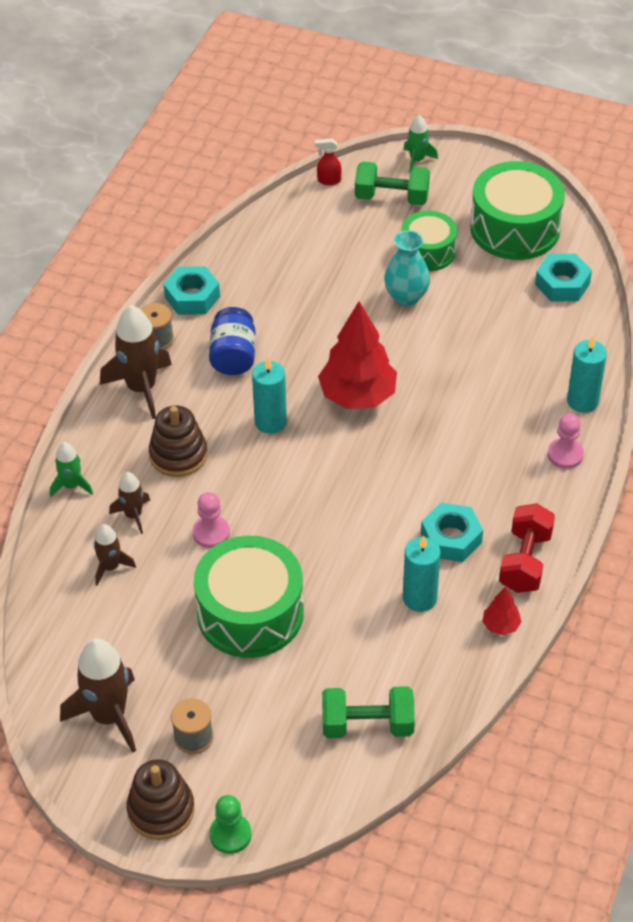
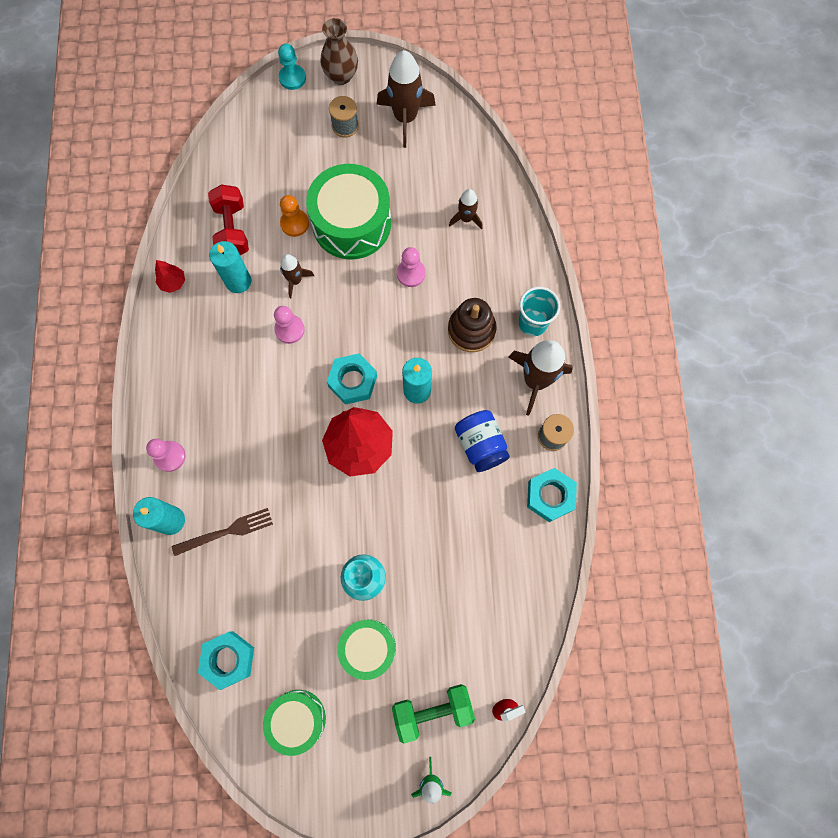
camera: 155 degrees right, 25 degrees up
(71, 485) = (533, 271): green rocket -> none
(108, 438) = (532, 323): none -> turquoise cup
(133, 515) = (474, 265): brown rocket -> brown rocket (295, 280)
(161, 810) = (341, 76): brown stacking toy -> brown vase
(230, 834) = (292, 78): green pawn -> turquoise pawn
(320, 638) = (294, 223): none -> orange pawn
(367, 725) = (237, 176): green dumbbell -> none
(381, 526) = (289, 329): none -> pink pawn
(451, 538) = (233, 340): turquoise nut -> turquoise nut (352, 381)
(515, 228) = (297, 719): green drum -> green drum, size x0.61
(525, 561) = (172, 342): red dumbbell -> red dumbbell (232, 230)
(527, 374) = (227, 531): none -> brown fork

